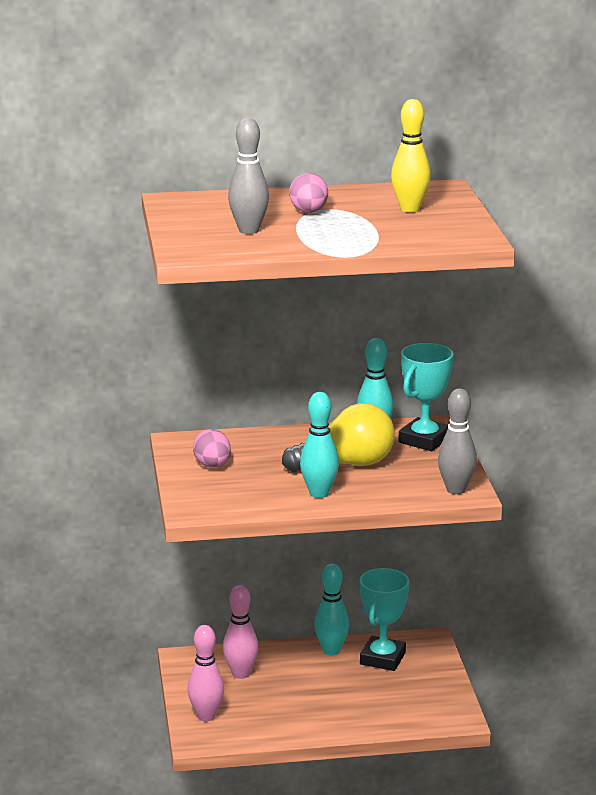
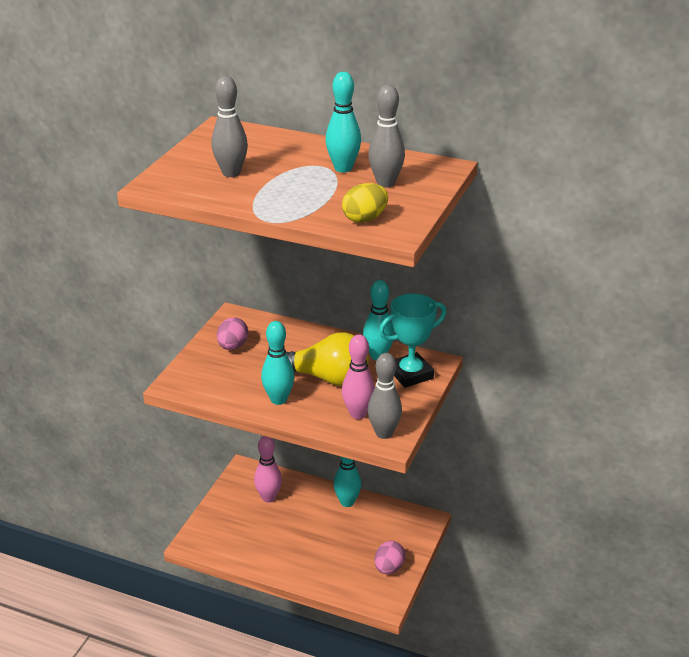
camera: 30 degrees right, 10 degrees up
(206, 716) = (214, 525): pink bowling pin -> pink bowling pin (358, 414)
(308, 212) = (302, 166): pink egg -> pink egg (389, 568)
(351, 206) = (343, 168): none -> turquoise bowling pin
(382, 658) = (377, 524): turquoise trophy -> none
(410, 209) = (385, 183): yellow bowling pin -> grey bowling pin
(434, 236) = (365, 219): none -> yellow egg

